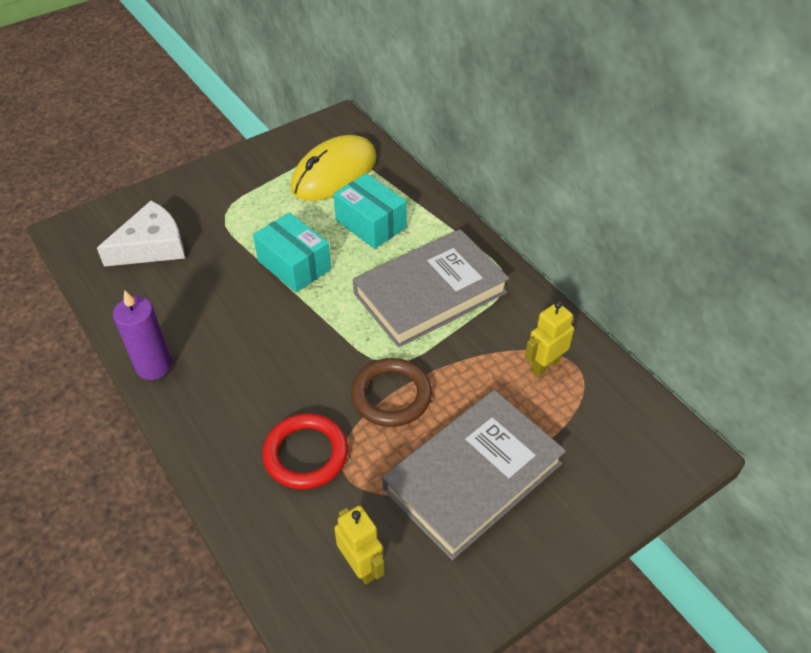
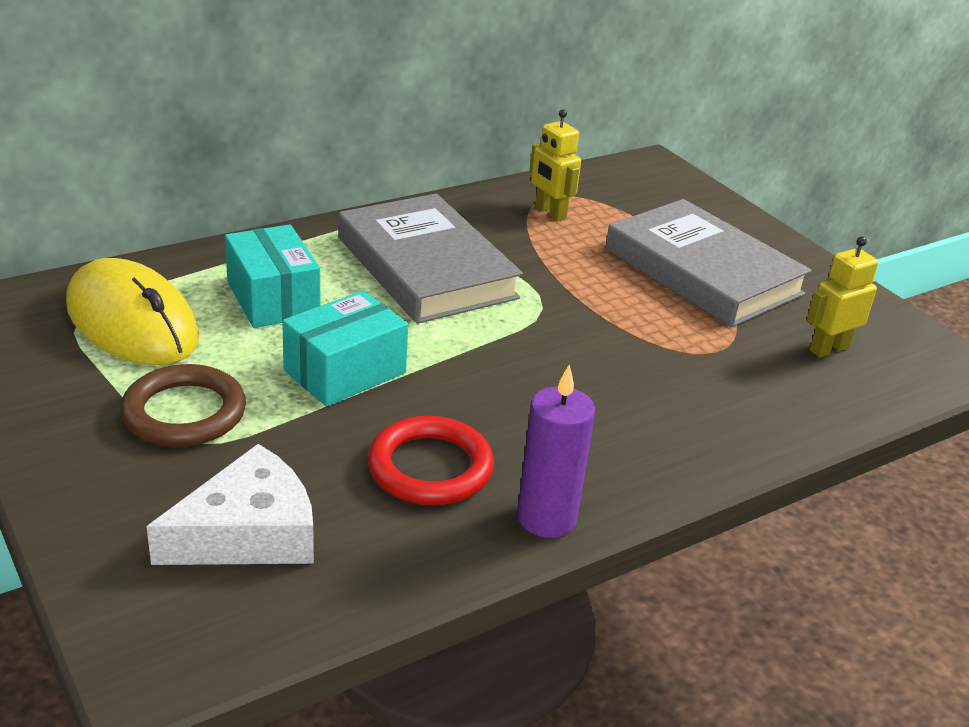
camera: 90 degrees left, 15 degrees down
(152, 246) = (249, 532): white cheese -> white cheese turned 90 degrees clockwise
(306, 454) = (691, 378): red ring -> red ring (430, 467)
(371, 224) = (273, 299): turquoise box -> turquoise box turned 75 degrees counterclockwise
(391, 395) = (596, 310): brown ring -> brown ring (184, 413)

